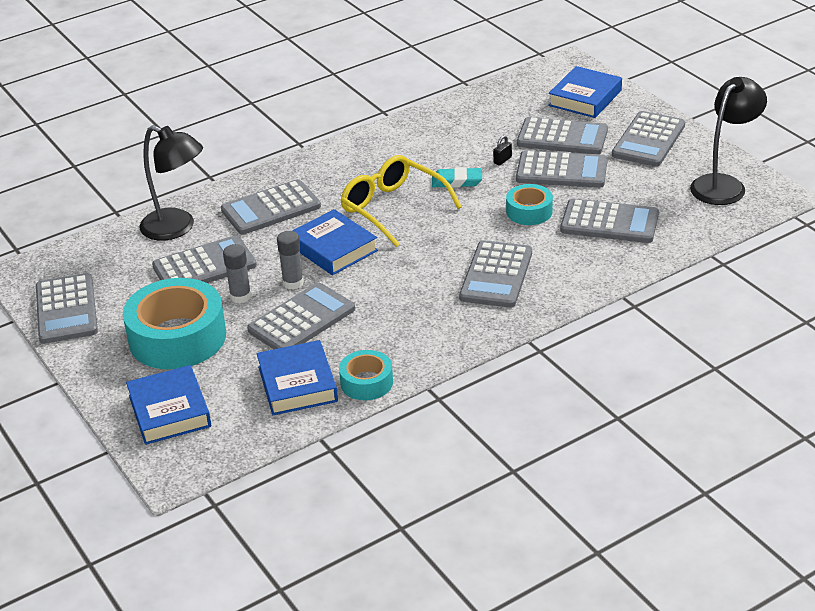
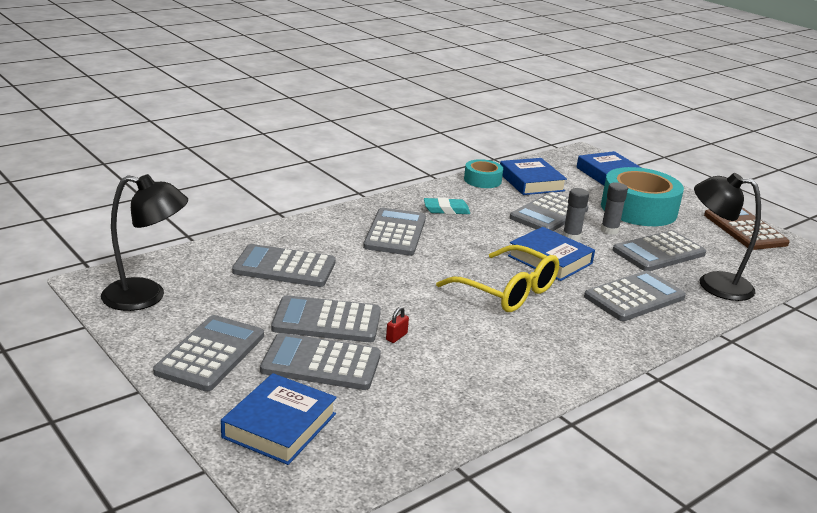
camera: 170 degrees right, 10 degrees down
(66, 309) = (745, 229): grey calculator -> brown calculator
(457, 181) = (446, 315): turquoise eraser -> turquoise eraser (446, 210)
(502, 160) = (396, 337): black padlock -> red padlock
(529, 211) = (365, 281): turquoise tape -> none
(724, 184) = (146, 297): black lamp -> black lamp turned 120 degrees counterclockwise

